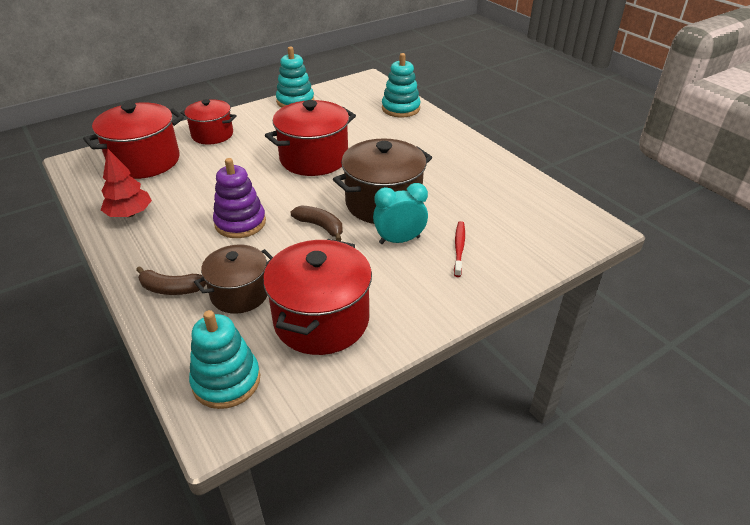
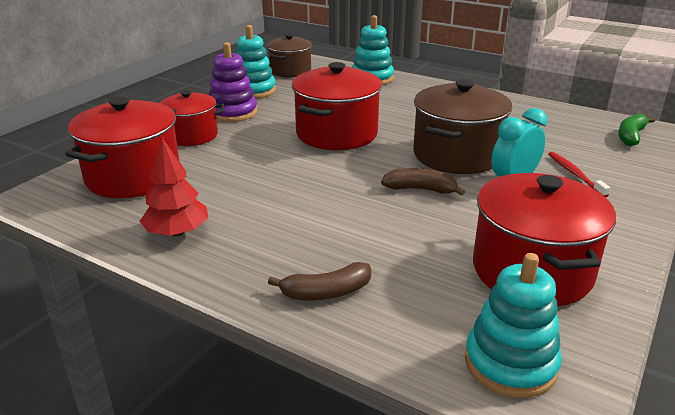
camera: 25 degrees left, 10 degrees down
(240, 223) = (328, 207): purple stacking toy -> purple stacking toy (233, 113)
(240, 293) = (413, 273): brown pot -> brown pot (290, 71)
(560, 224) = (631, 136): none -> green banana

